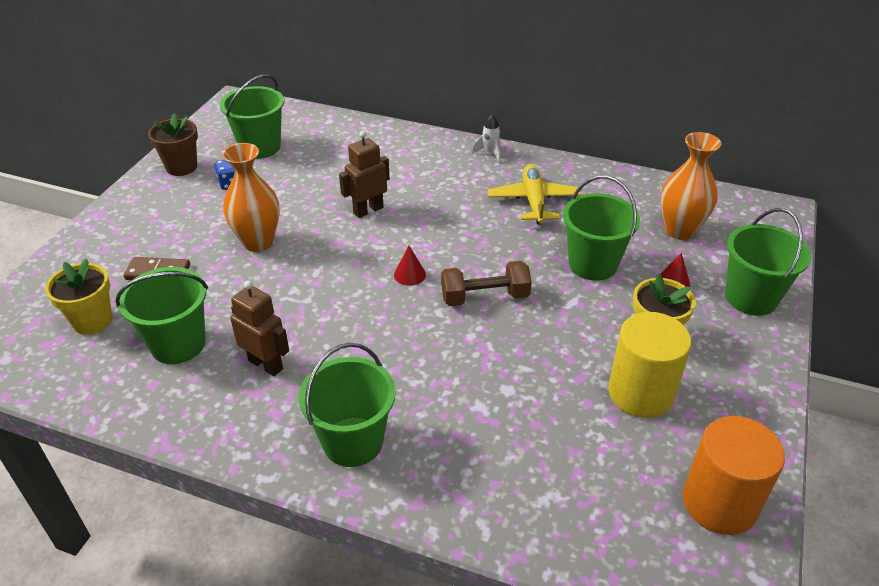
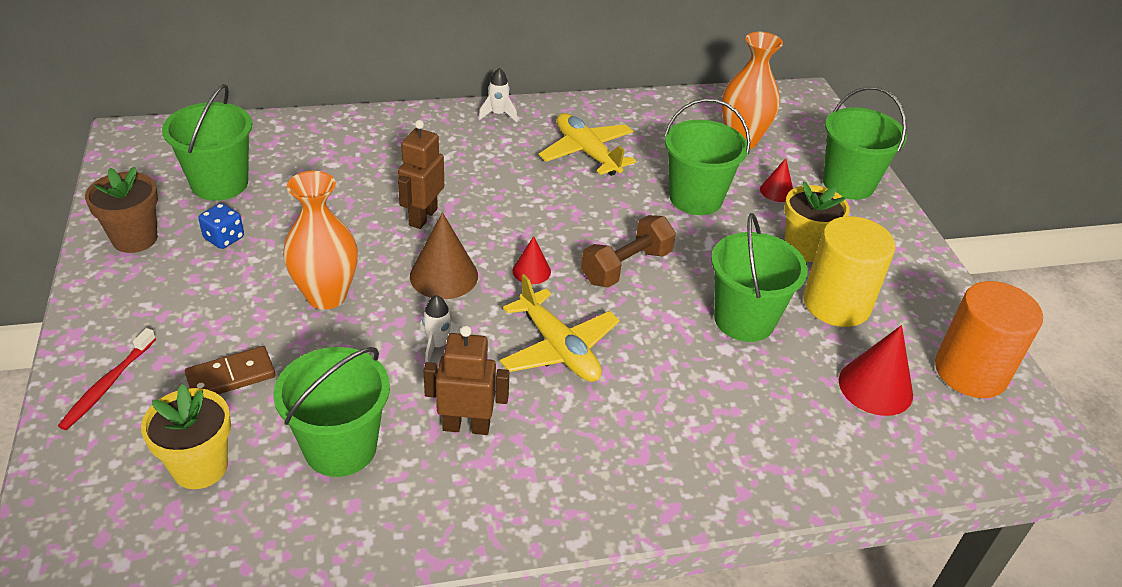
camera: 35 degrees left, 0 degrees up
(90, 251) = (107, 385): none -> red toothbrush
(297, 302) = (438, 345): none -> white rocket
(345, 256) = (444, 276): none -> brown cone
(353, 441) = (630, 463): green bucket -> green bucket (744, 320)
(378, 337) = (558, 348): none -> yellow plane
(611, 475) = (875, 387): none -> red cone

